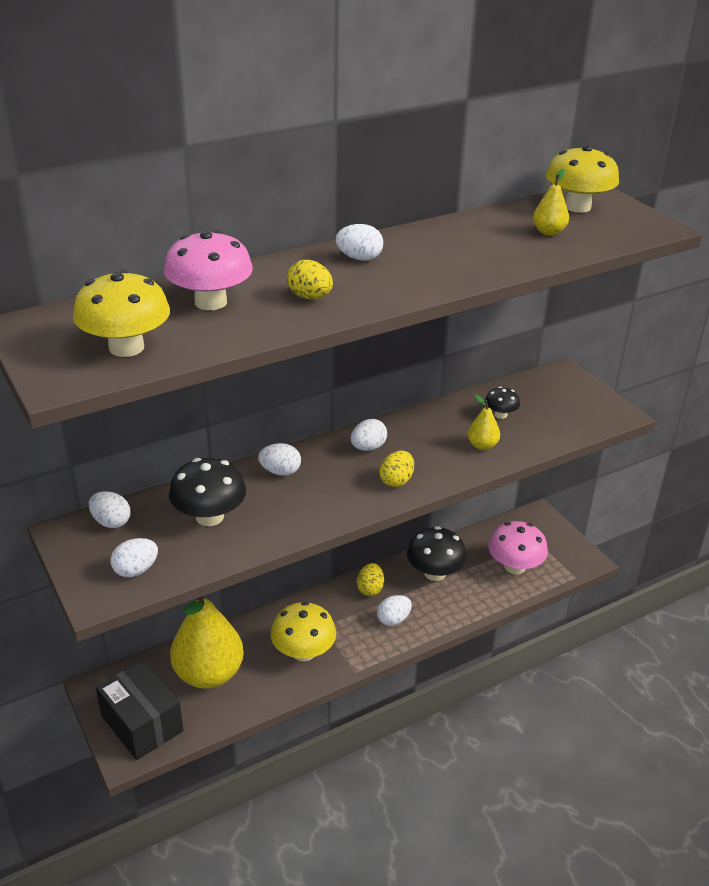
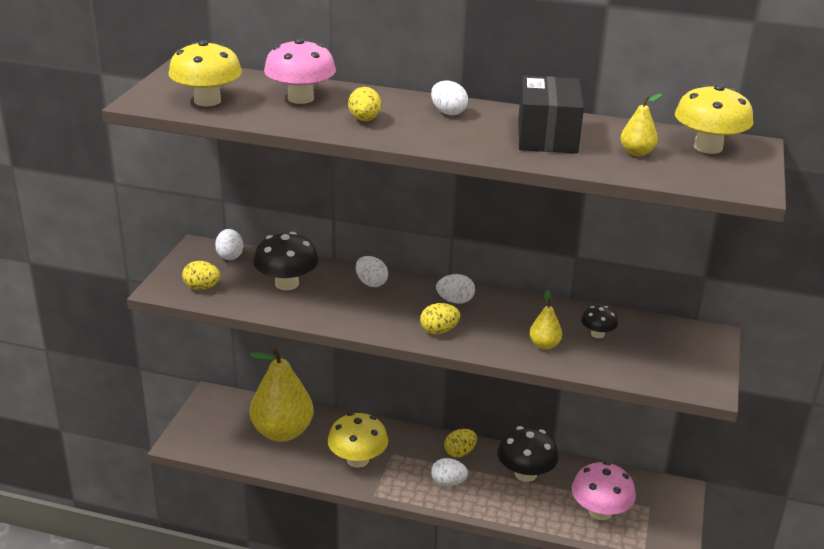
camera: 45 degrees right, 5 degrees down
(136, 570) = (202, 287): white egg -> yellow egg
(142, 723) = (209, 432): black box -> black box (547, 136)

